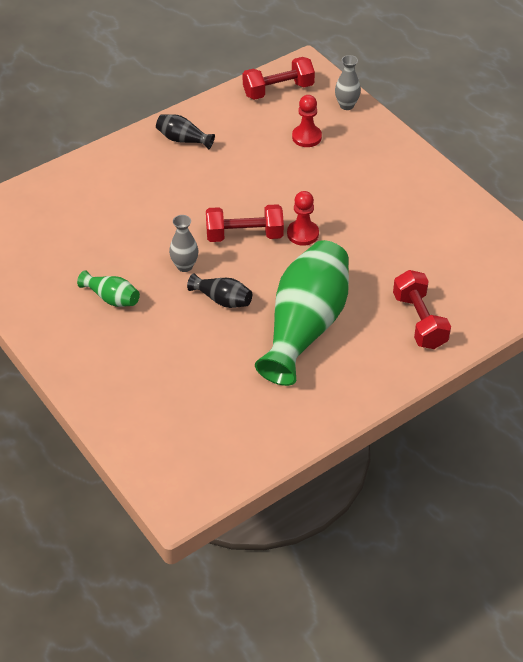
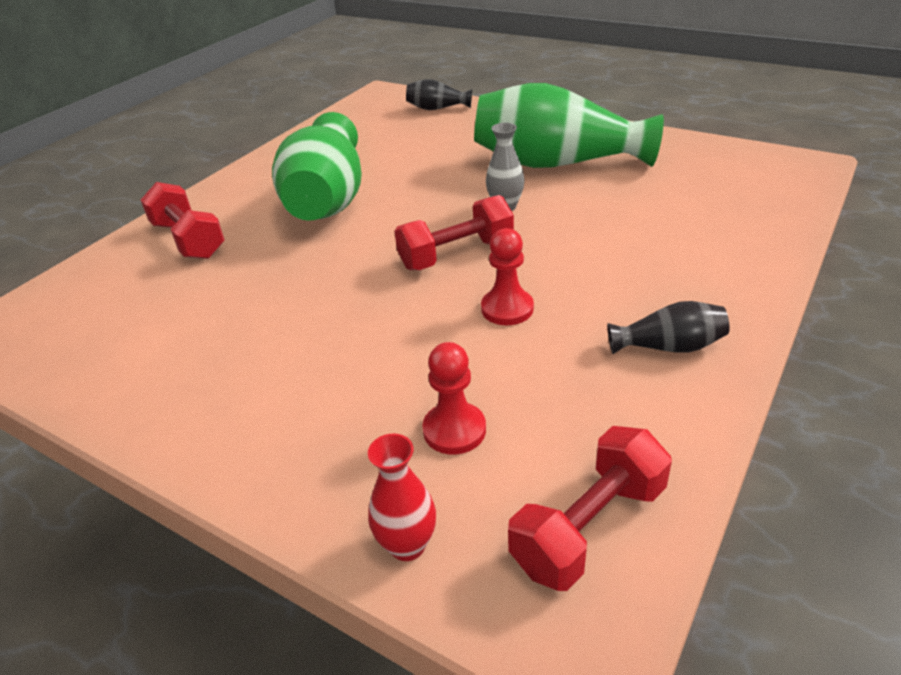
camera: 160 degrees right, 10 degrees down
(112, 298) = (557, 163): green vase -> green vase, size x2.29
(222, 300) = (436, 194): black vase -> black vase (437, 108)
(302, 234) = (376, 279): red pawn -> red pawn (507, 309)
(346, 105) = (407, 545): grey vase -> red vase

